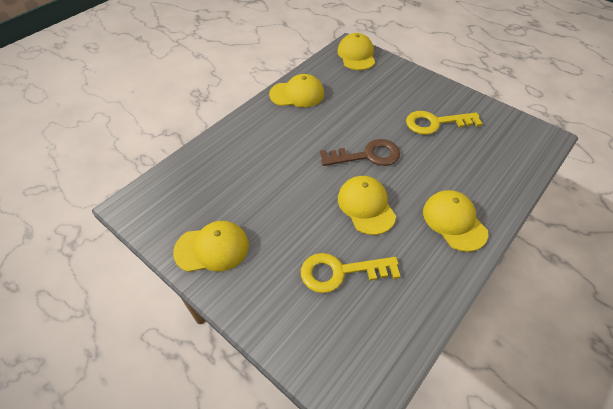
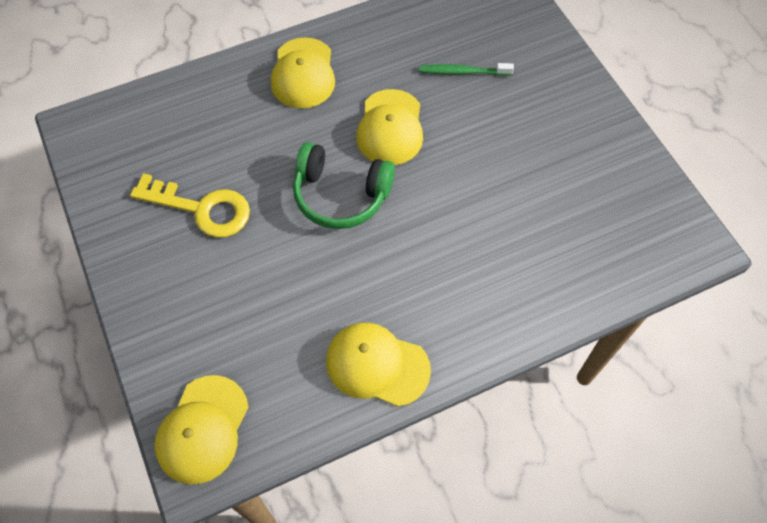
camera: 155 degrees left, 10 degrees up
(212, 248) = (596, 147): yellow cap -> none
(340, 272) = (463, 72): yellow key -> green toothbrush
(367, 155) = (341, 195): brown key -> green headphones

